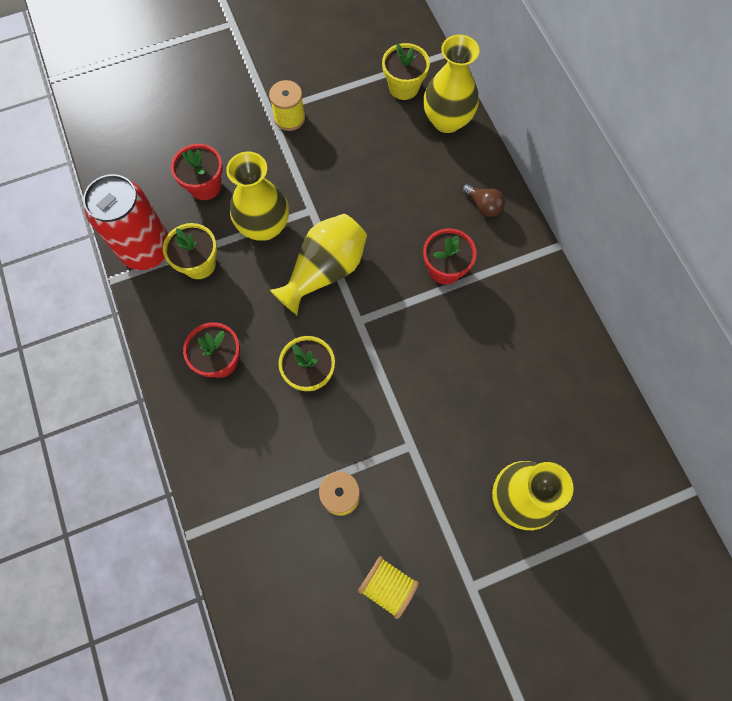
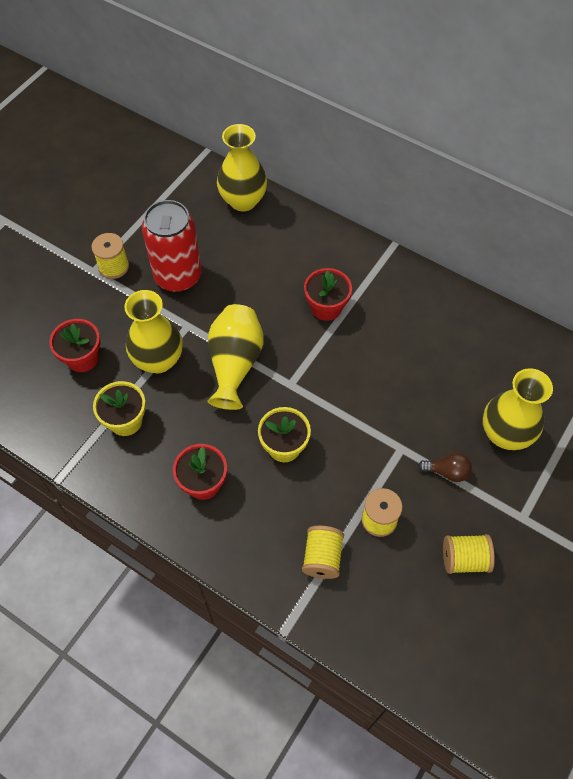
camera: 35 degrees left, 10 degrees down
(147, 250) = (70, 437): red can -> red can (178, 276)
(267, 494) = (322, 557): none -> yellow spool
(403, 87) = (190, 194): yellow flower pot -> none
(483, 206) = (319, 246): brown light bulb -> brown light bulb (447, 471)

